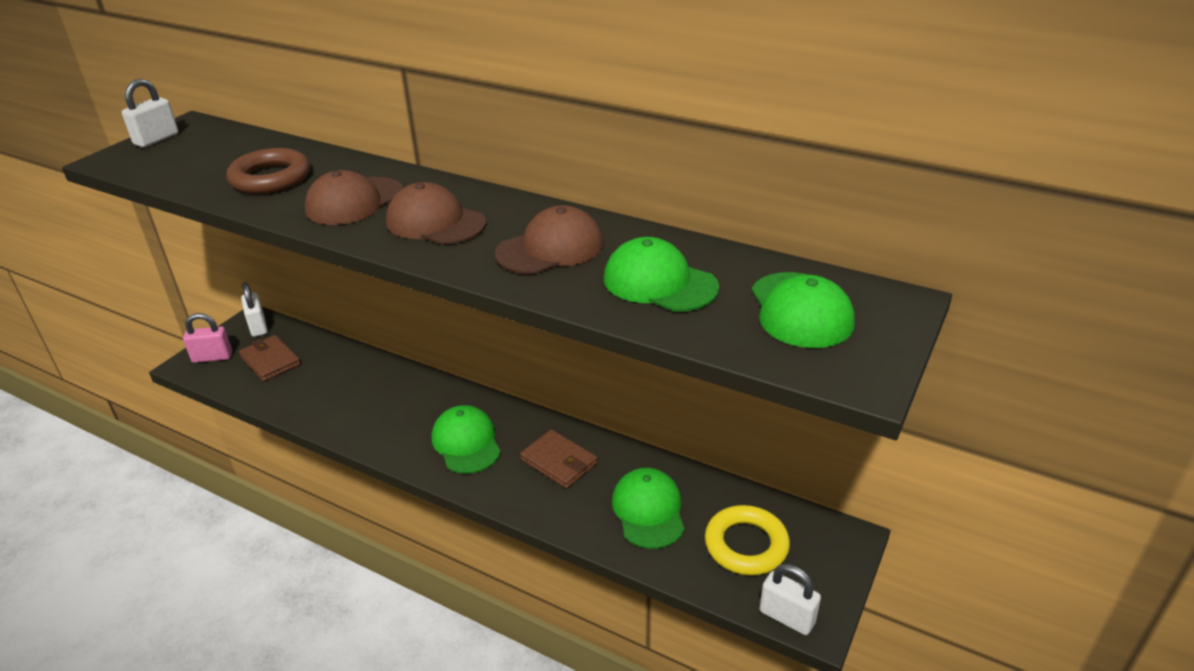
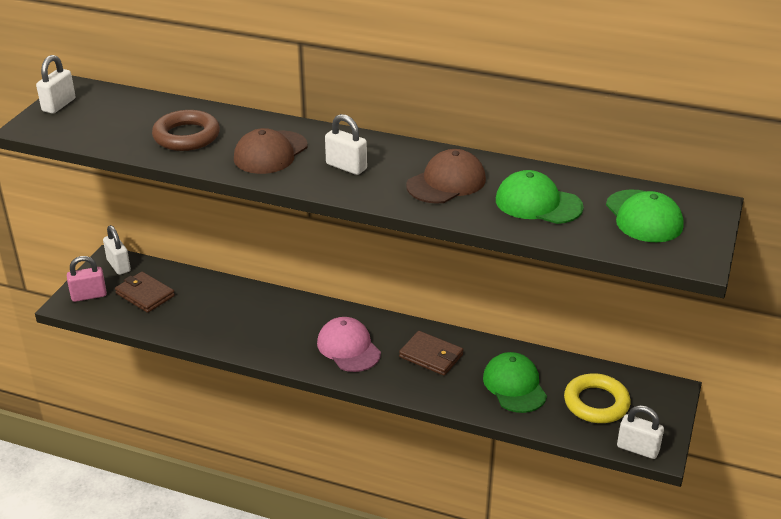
camera: 10 degrees left, 0 degrees up
(435, 222) = (346, 167): brown cap -> white padlock
(466, 443) = (348, 348): green cap -> pink cap

